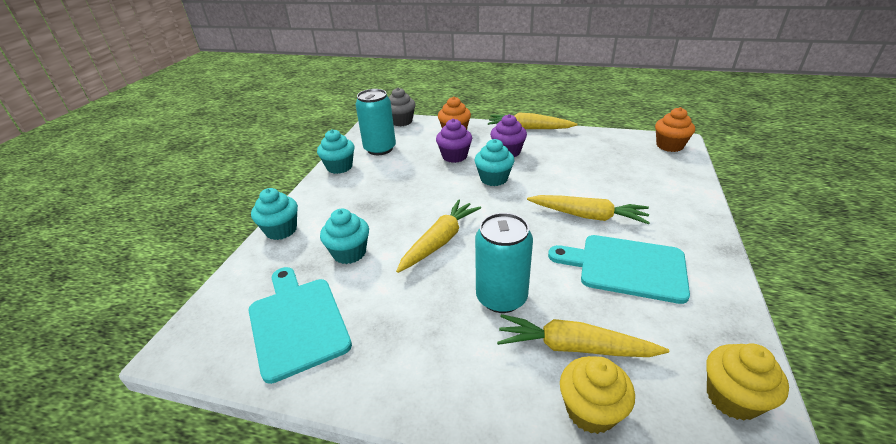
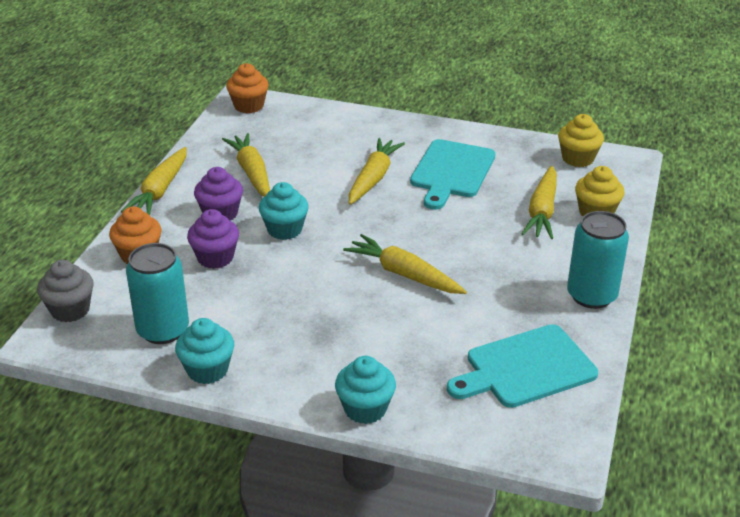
camera: 90 degrees left, 0 degrees up
(349, 253) = (418, 341): turquoise cupcake -> none
(501, 297) = (489, 240): turquoise can -> turquoise can (591, 295)
(567, 158) = (252, 173): none -> yellow carrot

